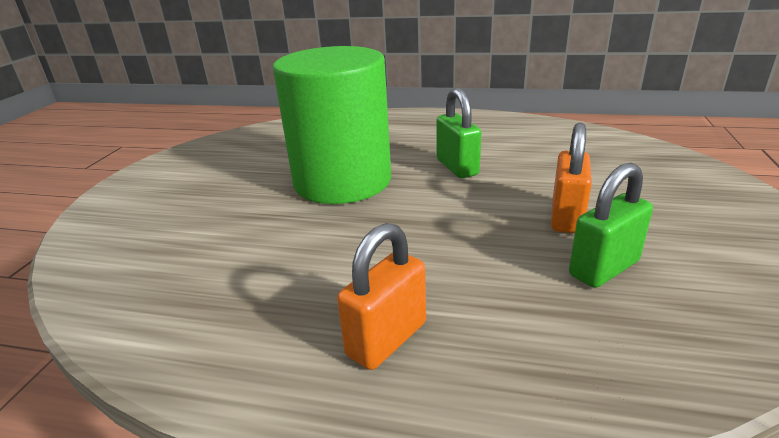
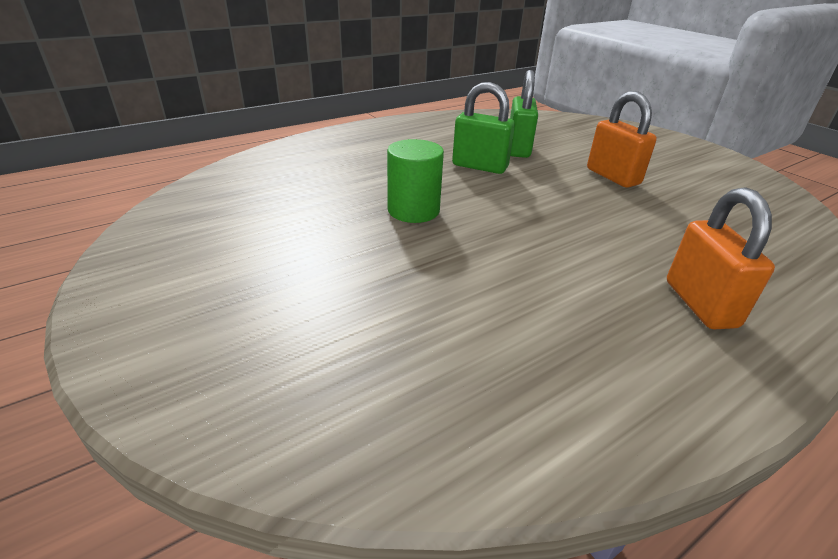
camera: 50 degrees left, 5 degrees up
(342, 181) = (413, 210): green cylinder -> green cylinder, size x0.45
(604, 268) = (688, 199): green padlock -> green padlock (518, 149)

